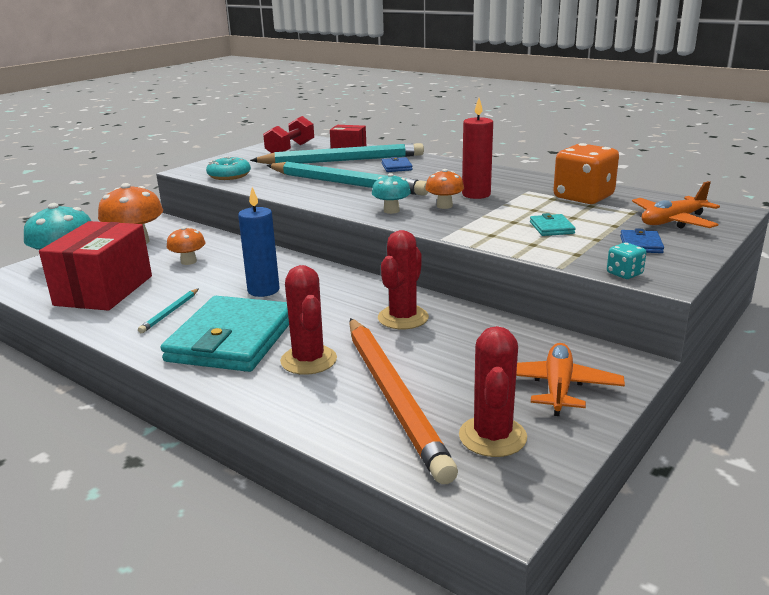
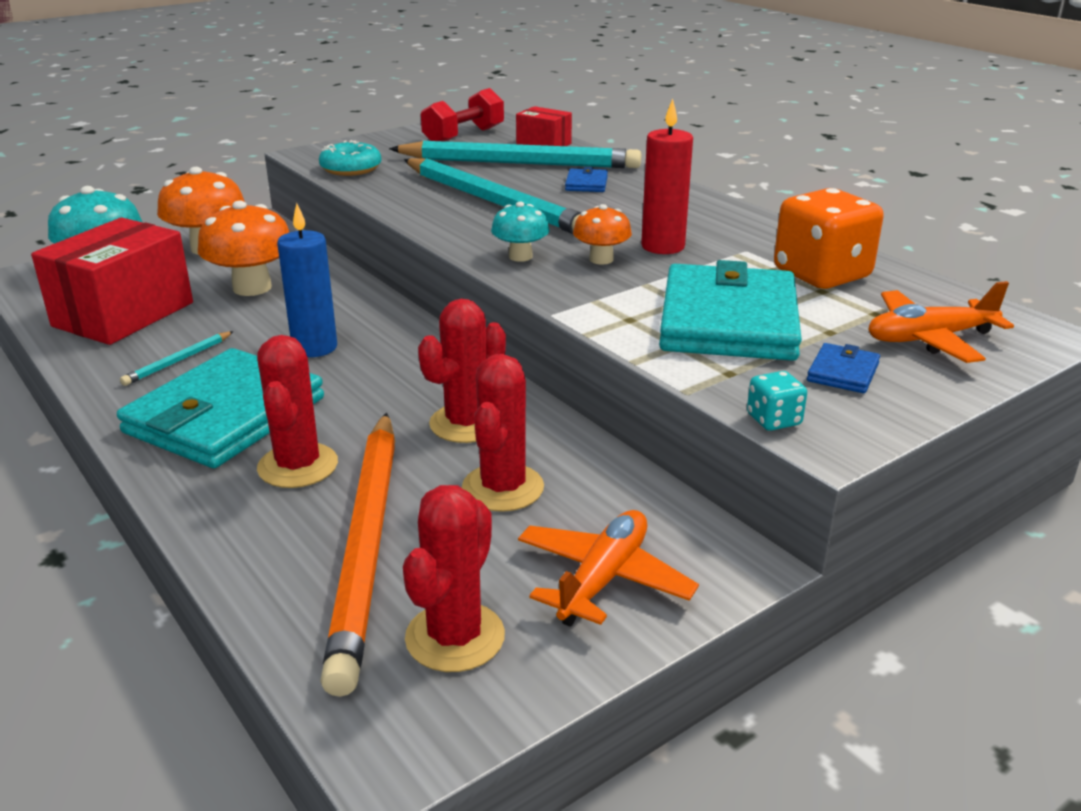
camera: 15 degrees right, 5 degrees up
(188, 261) = (252, 288): orange mushroom -> orange mushroom, size x1.75
(455, 349) = (503, 488): none -> red cactus
(551, 228) = (728, 321): turquoise wallet -> turquoise wallet, size x2.46

